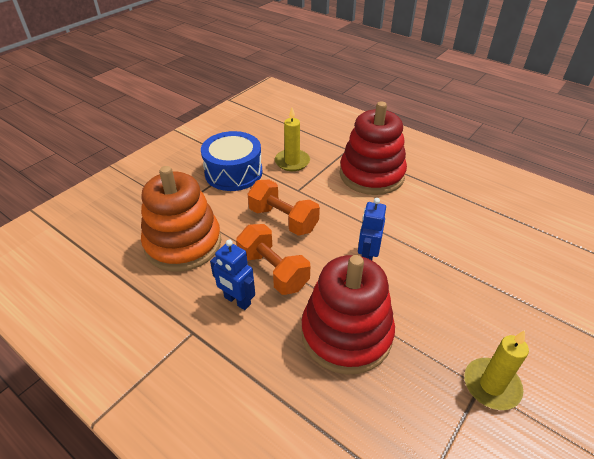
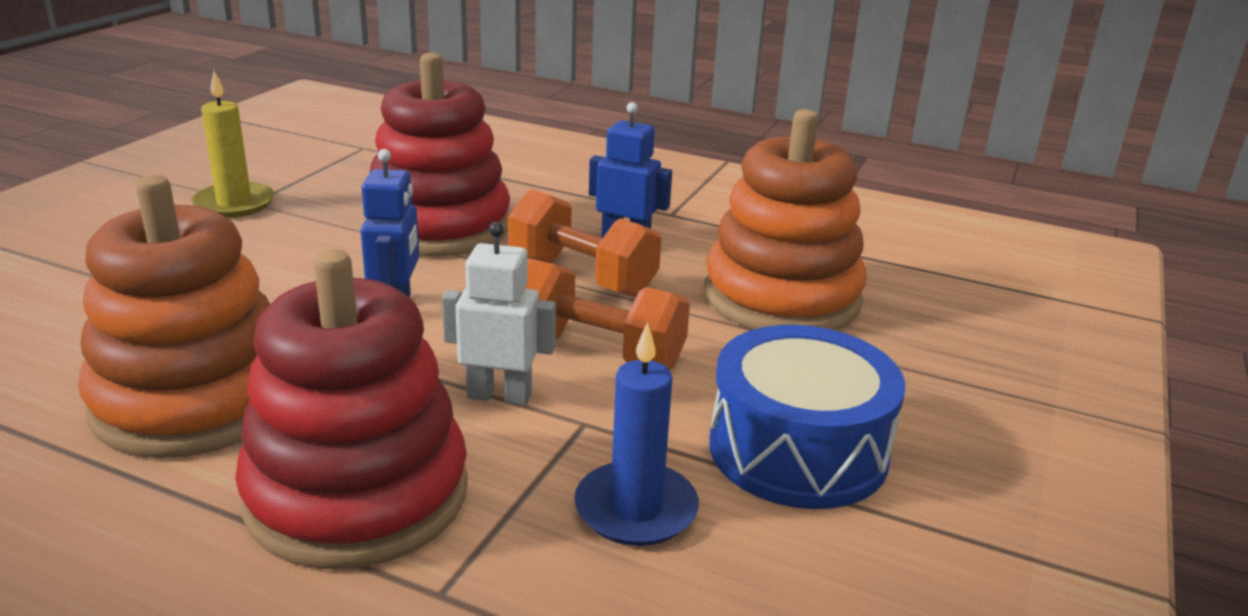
camera: 165 degrees right, 15 degrees down
(292, 162) = (636, 509): yellow candle -> blue candle
(325, 204) = (499, 396): none -> white robot
(436, 214) = (195, 401): none -> orange stacking toy

